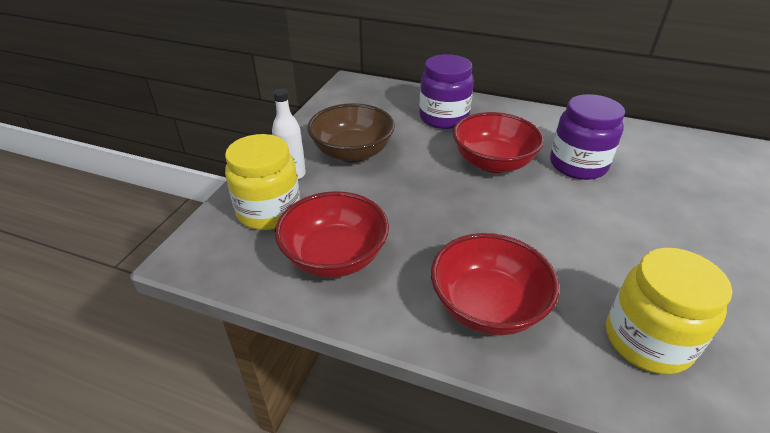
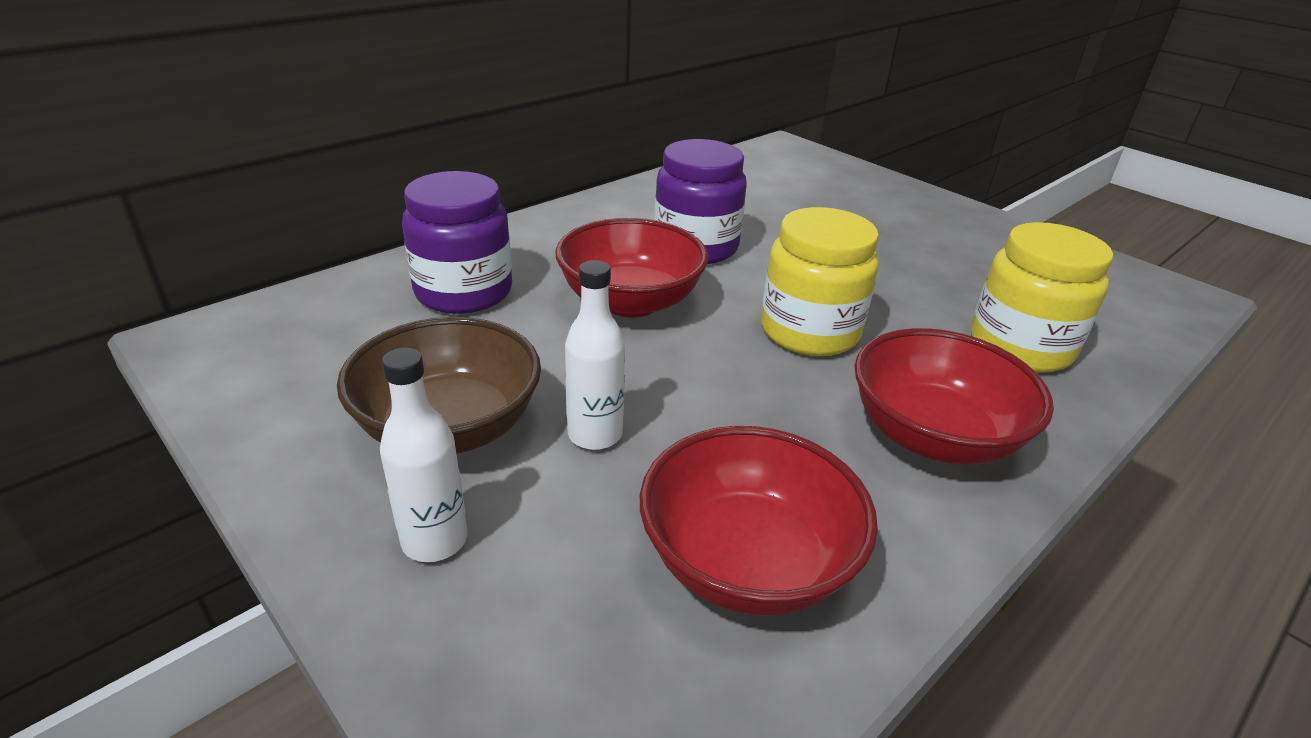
camera: 65 degrees left, 5 degrees down
(269, 211) = (534, 624): yellow jar -> yellow jar (809, 331)
(380, 188) = (595, 434): none -> white bottle

